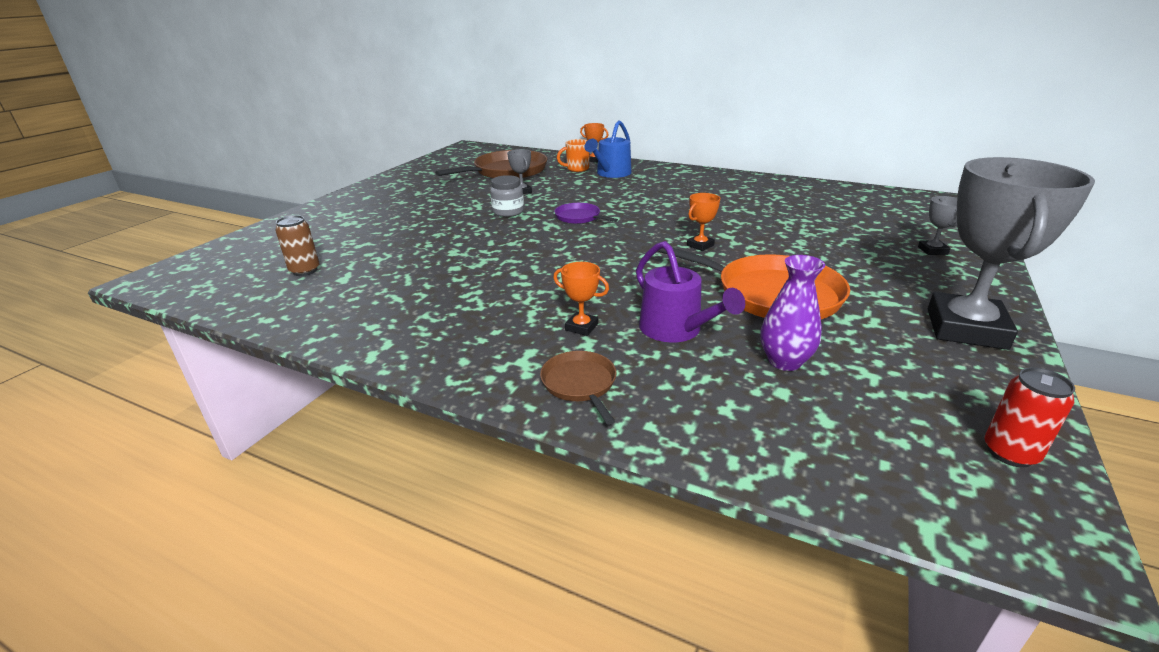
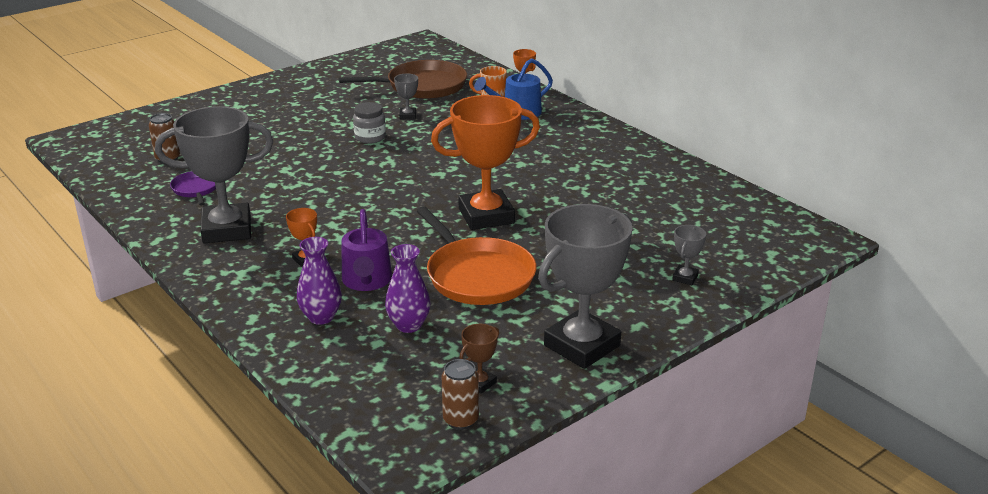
camera: 25 degrees right, 0 degrees up
(451, 321) = (227, 229): none -> grey trophy
(579, 217) = (422, 159): purple pan -> purple pan (196, 189)
(580, 384) = (259, 298): brown pan -> none
(681, 383) = (321, 317): none -> purple vase
(700, 245) = (486, 216): orange trophy -> orange trophy, size x2.41
(952, 400) = (480, 383): none -> brown trophy
(1010, 453) = (460, 420): red can -> brown can

